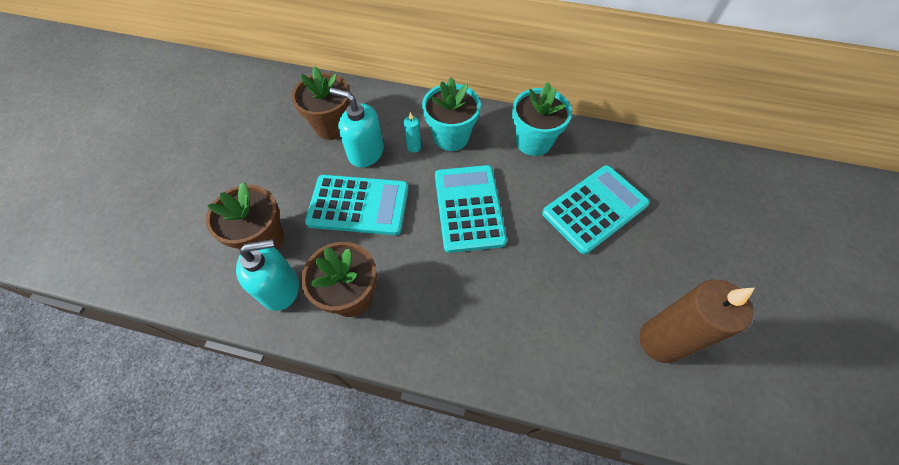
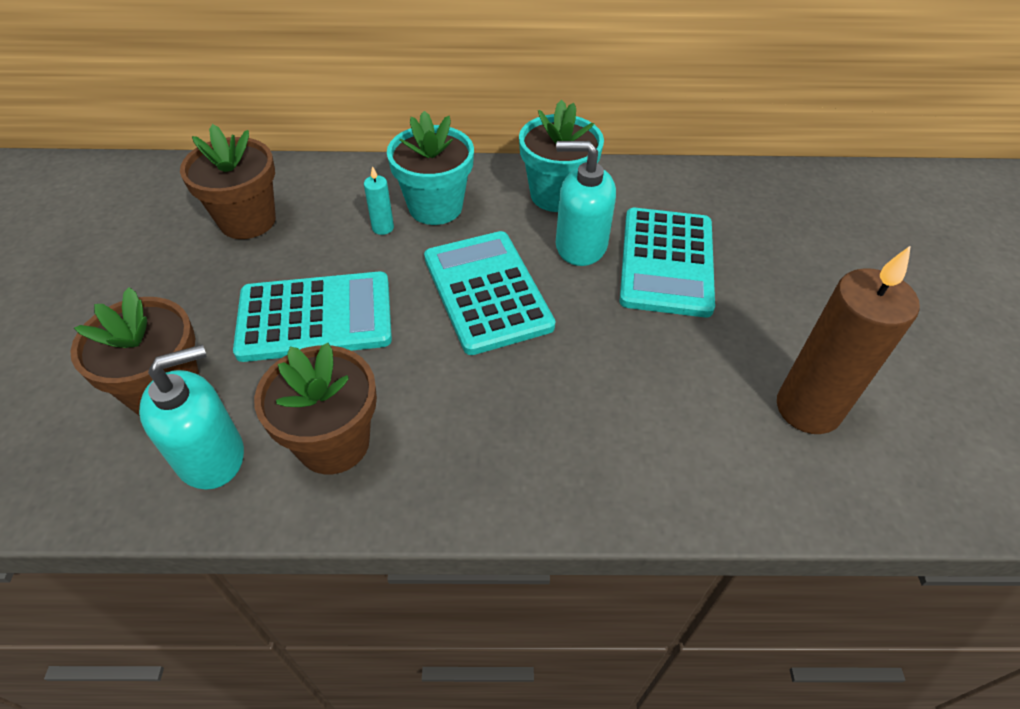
camera: 15 degrees left, 10 degrees down
(366, 152) = (309, 246): turquoise soap dispenser -> turquoise soap dispenser (580, 245)
(595, 209) = (666, 262): turquoise calculator -> turquoise calculator turned 150 degrees clockwise

